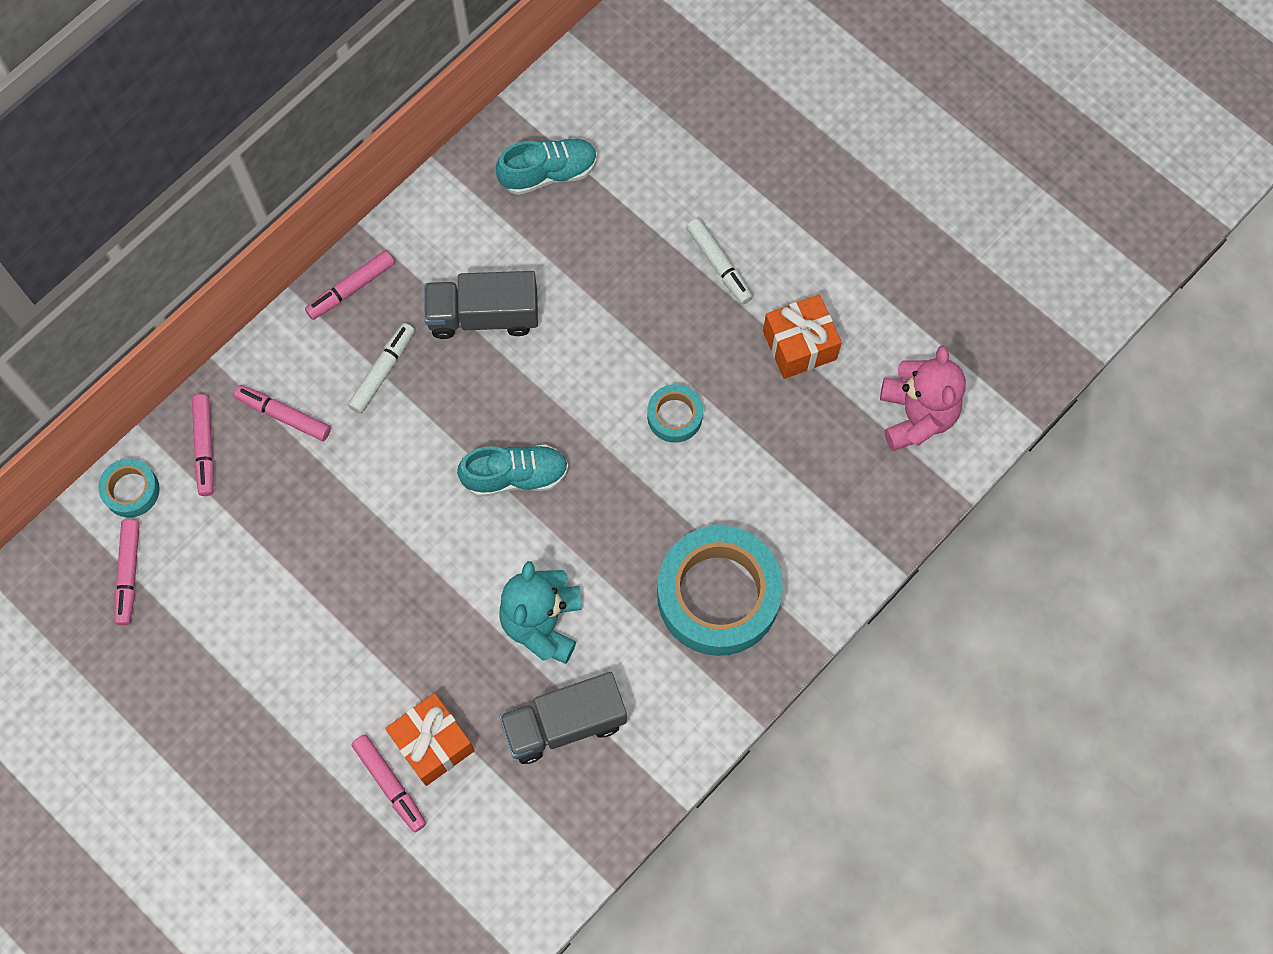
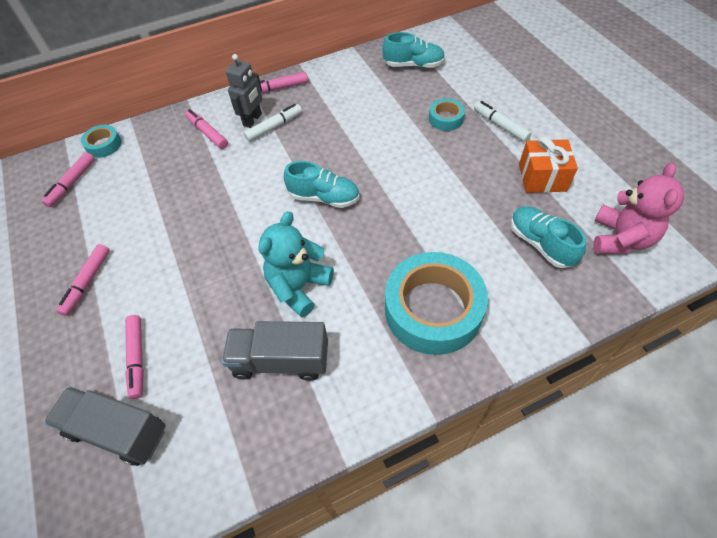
camera: 25 degrees right, 15 degrees down
(205, 447) = (156, 136): pink marker -> pink marker (87, 282)
(342, 368) = (253, 120): none -> grey robot
(433, 743) = (182, 341): orange gift -> none
(483, 316) = (345, 116): grey truck -> grey truck (118, 431)
(674, 416) = (442, 193): turquoise tape -> turquoise tape (445, 119)
(719, 264) = (500, 125): white marker -> white marker turned 150 degrees clockwise
(821, 456) = (540, 244): none -> turquoise shoe

